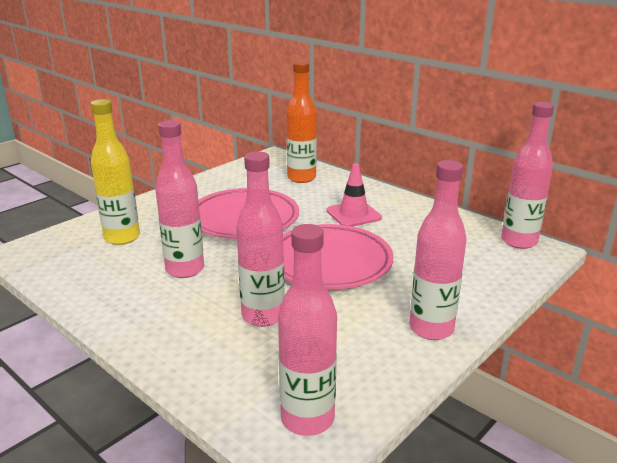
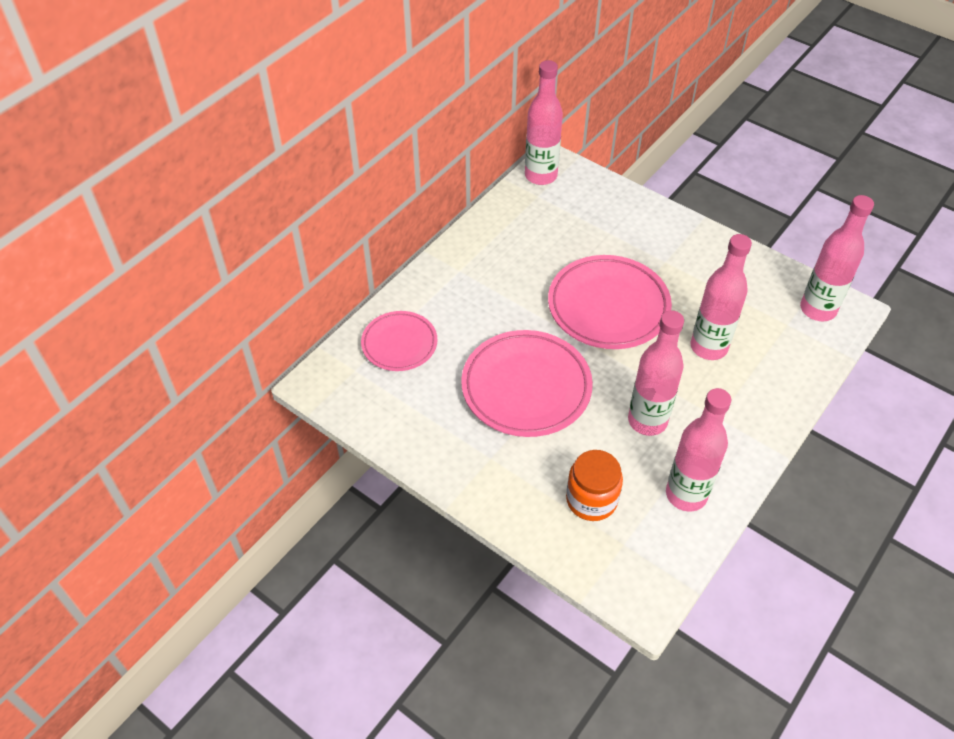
camera: 95 degrees left, 25 degrees up
(122, 238) = (591, 499): yellow bottle -> orange jar
(301, 178) = (399, 344): orange bottle -> pink plate
(353, 214) = (500, 291): pink traffic cone -> none
(431, 329) = (695, 242): pink bottle -> pink bottle (686, 494)

